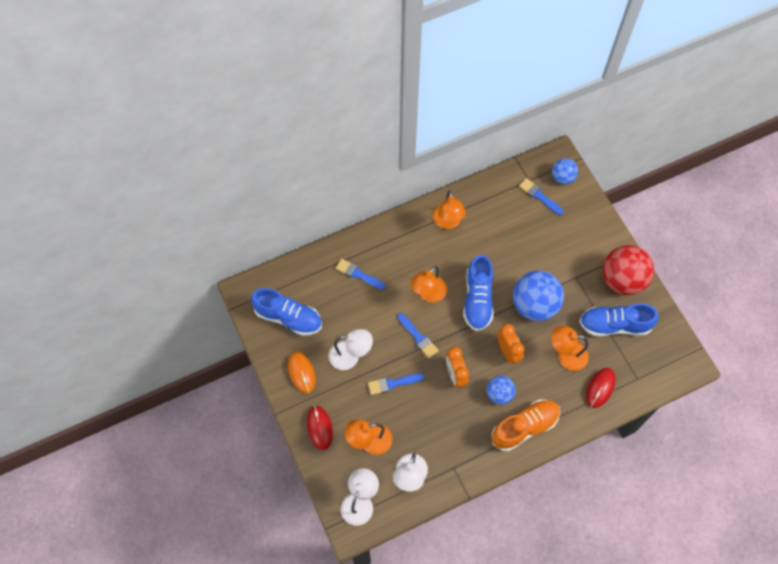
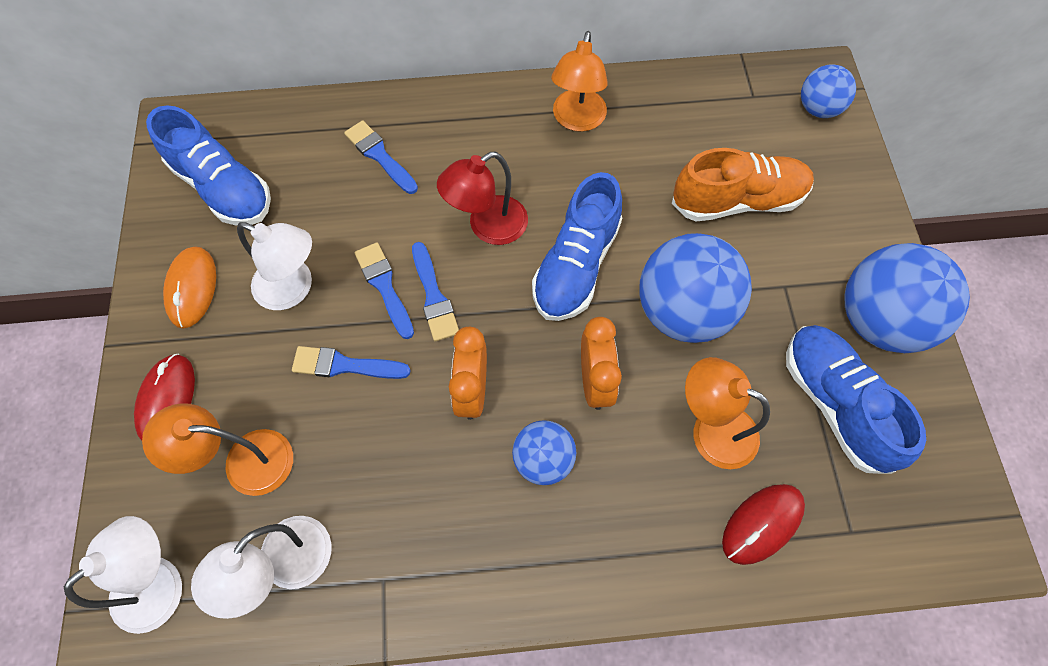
camera: 20 degrees right, 0 degrees up
(428, 294) = (487, 227): orange lamp -> red lamp
(524, 427) = (568, 550): orange shoe -> orange shoe (737, 201)
(539, 196) = (763, 126): blue brush -> blue brush (384, 286)
(614, 325) = (835, 403): blue shoe -> blue shoe turned 45 degrees clockwise
(622, 280) = (879, 320): red ball -> blue ball

